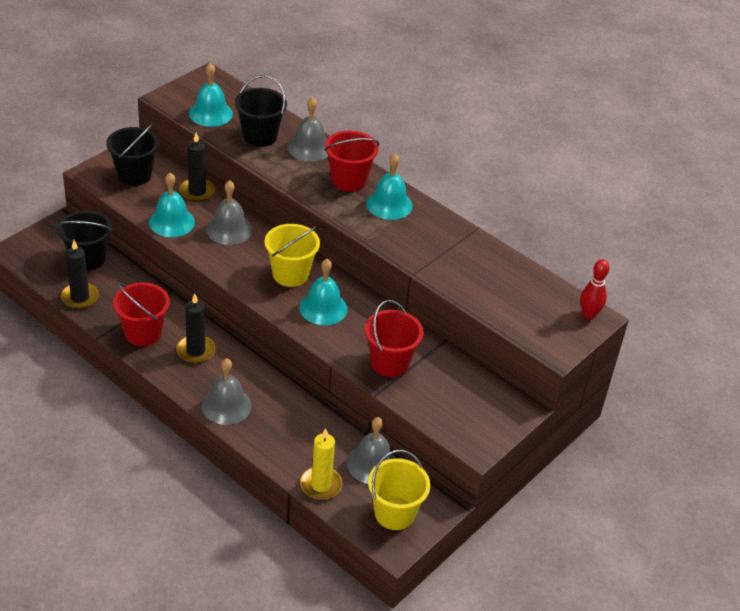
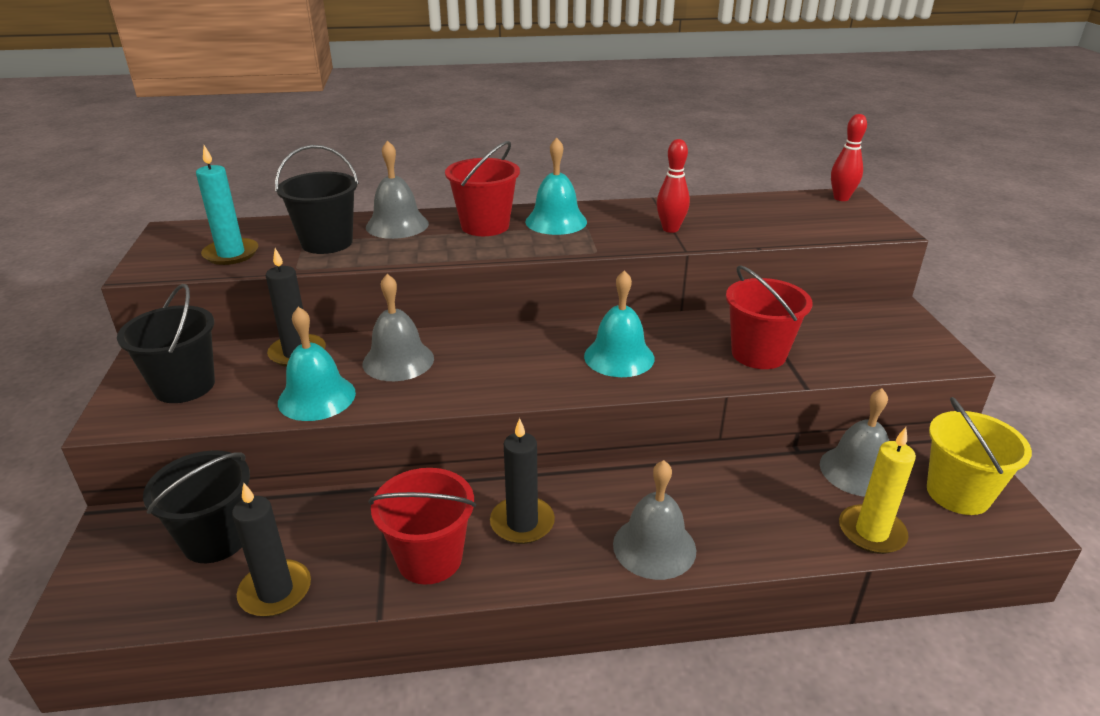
camera: 45 degrees left, 10 degrees down
(210, 113) = (231, 254): turquoise bell -> turquoise candle
(290, 274) = (534, 353): yellow bucket -> none
(436, 255) = (670, 229): none -> red bowling pin

